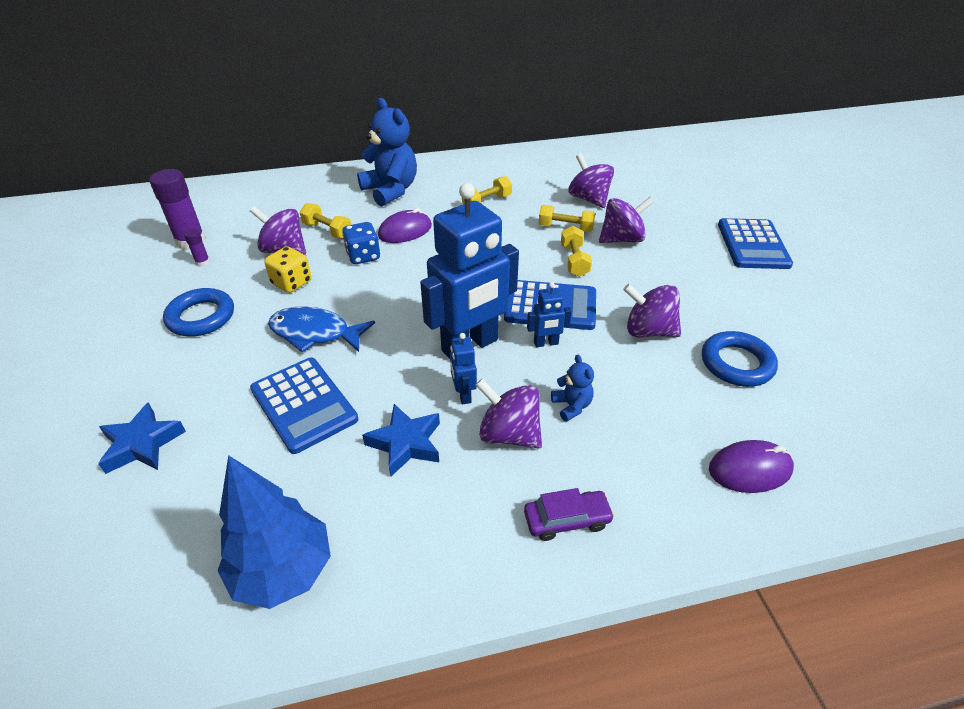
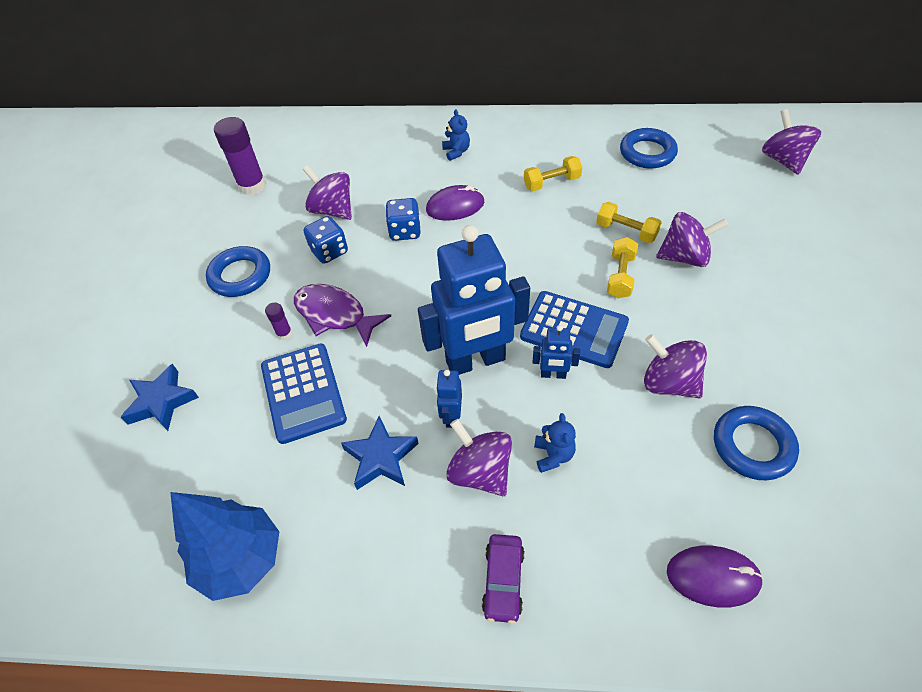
camera: 20 degrees right, 10 degrees up
(202, 262) = (256, 212): purple glue stick -> purple glue stick (284, 333)
(292, 283) = (329, 251): yellow dice -> blue dice
(315, 333) = (334, 315): blue fish -> purple fish
(327, 230) = (379, 193): yellow dumbbell -> none
(391, 190) = (456, 152): blue teddy bear -> blue teddy bear, size x0.46
(560, 172) = (647, 153): none -> blue ring
(567, 520) = (503, 580): purple car -> purple car turned 90 degrees clockwise
(589, 199) = (667, 195): purple spinning top -> purple spinning top (783, 160)
(753, 245) = (840, 292): blue calculator -> none

